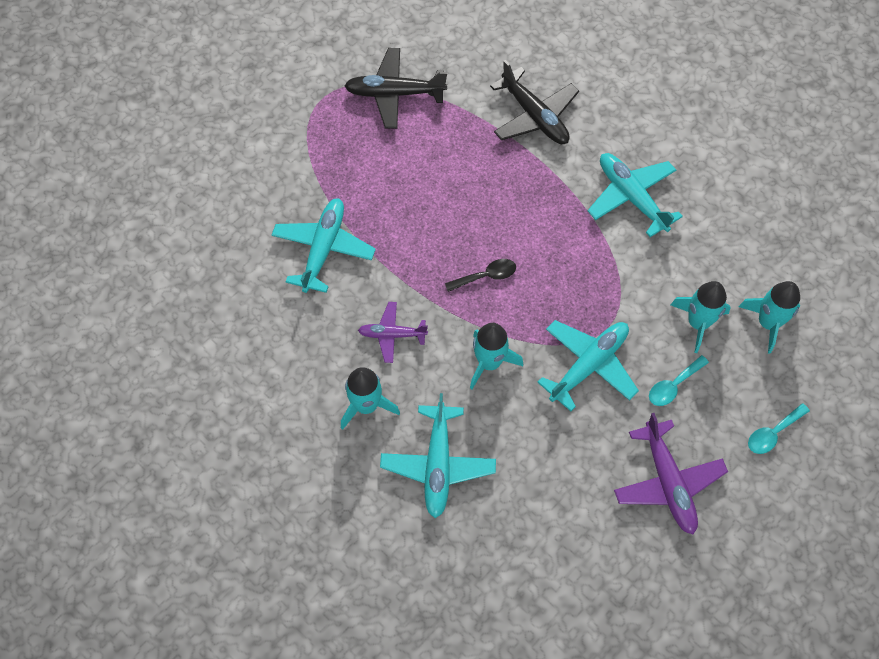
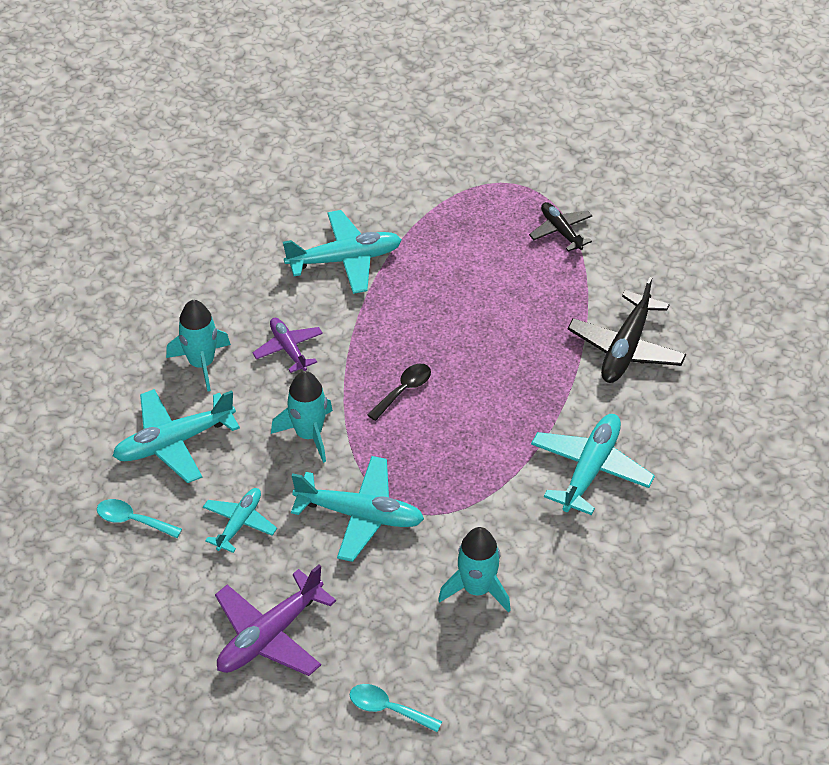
camera: 60 degrees right, 15 degrees down
(394, 94) = (560, 231): black plane -> black plane, size x0.61
(486, 276) = (403, 391): black spoon -> black spoon turned 90 degrees counterclockwise
(549, 454) = (239, 523): none -> turquoise plane
(673, 385) = (386, 596): turquoise spoon -> turquoise spoon (133, 520)
(768, 323) = (522, 653): turquoise rocket -> none

